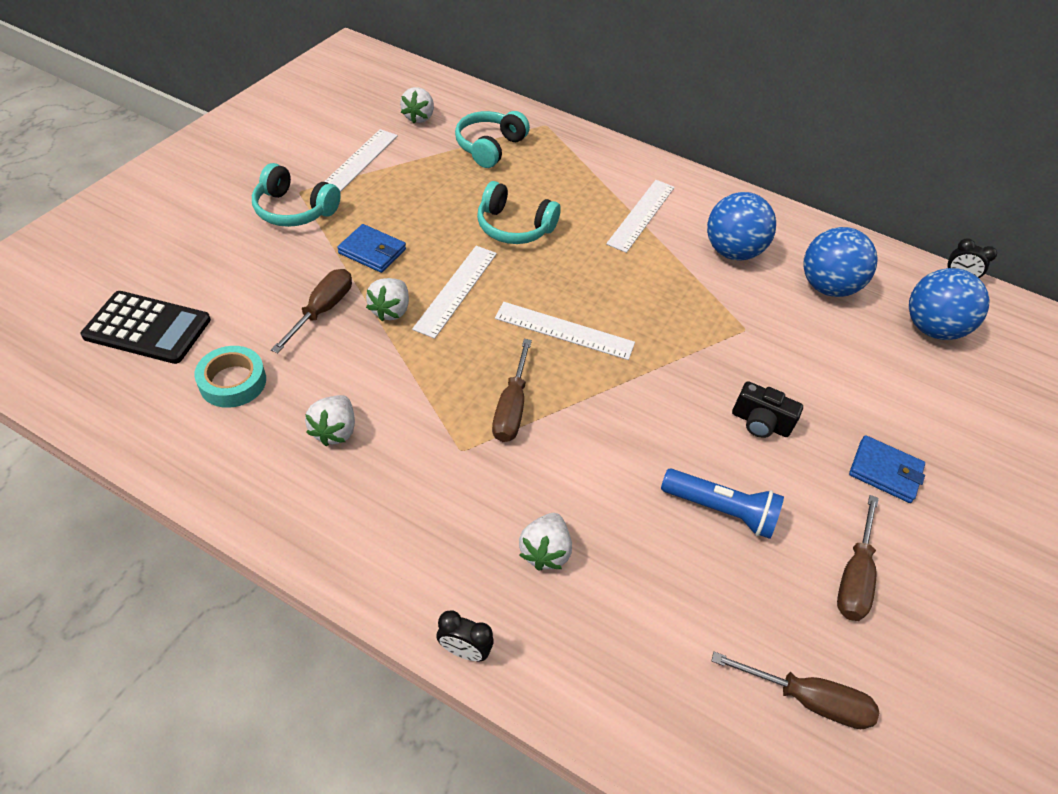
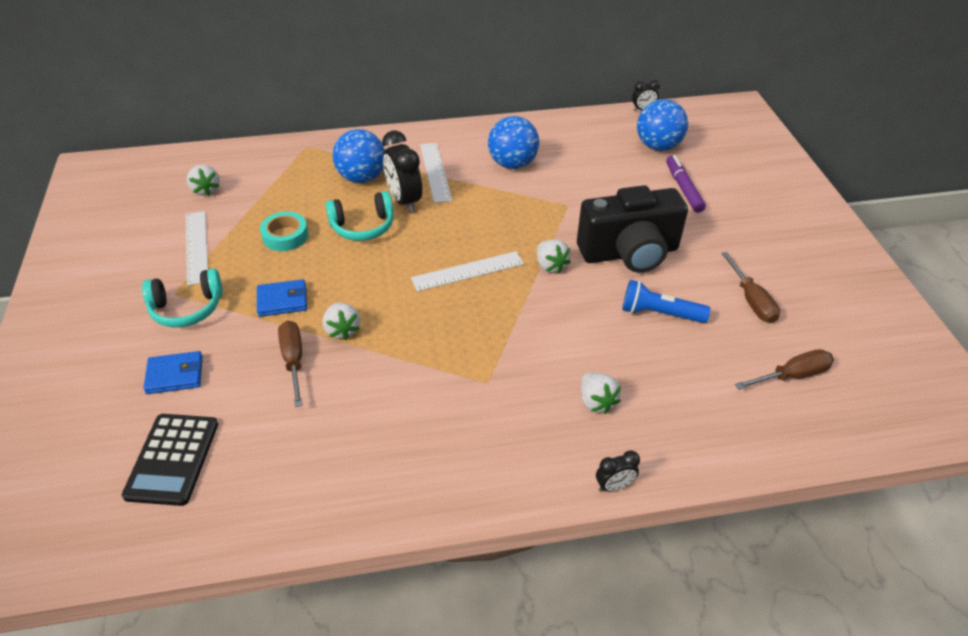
camera: 35 degrees left, 5 degrees down
(147, 328) = (172, 459): black calculator -> black calculator turned 120 degrees clockwise
(233, 382) = (286, 448): turquoise tape -> turquoise tape (285, 236)
(335, 431) = (395, 427): white strawberry -> white strawberry (550, 266)
(456, 290) = (371, 289): white ruler -> none
(489, 147) = (284, 183): turquoise headphones -> none
(511, 408) = (488, 337): brown screwdriver -> none
(579, 226) = (404, 201): none -> black clock
(720, 510) = (659, 313): blue flashlight -> blue flashlight turned 150 degrees counterclockwise
(760, 423) = (629, 253): black camera -> black camera, size x2.26
(827, 287) = (584, 154): blue ball -> blue ball (362, 178)
(884, 471) = (712, 238): blue wallet -> blue wallet (175, 375)
(910, 394) = (683, 189): none -> purple marker

